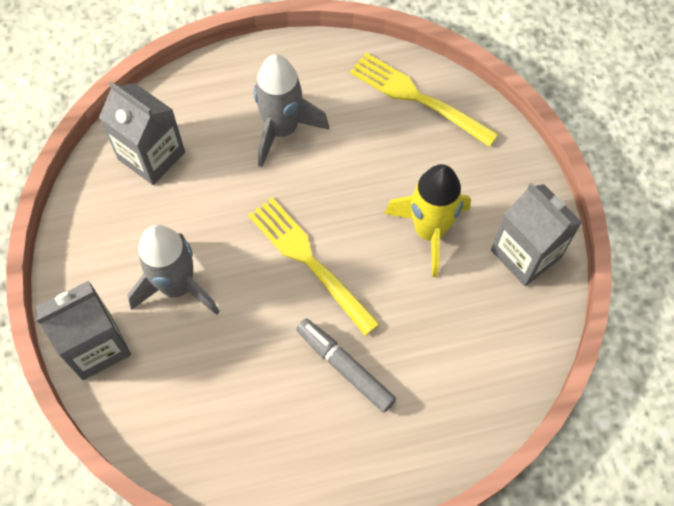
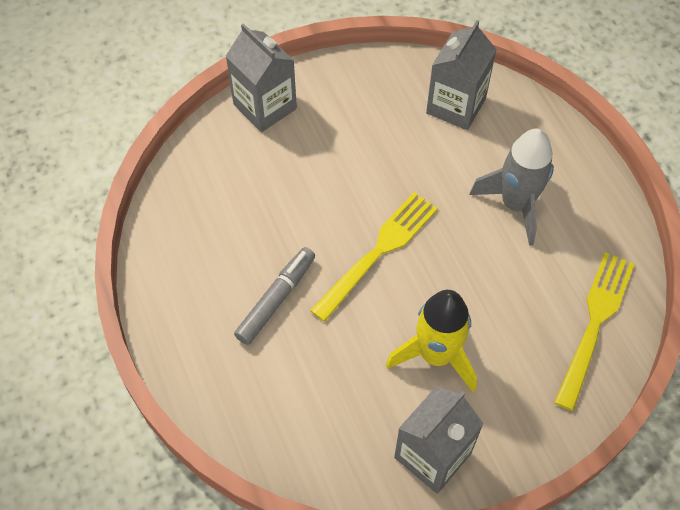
camera: 80 degrees right, 5 degrees down
(177, 287) = (330, 152): grey rocket -> none

